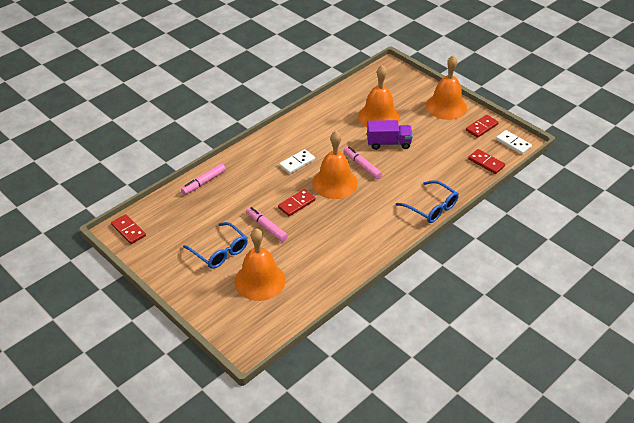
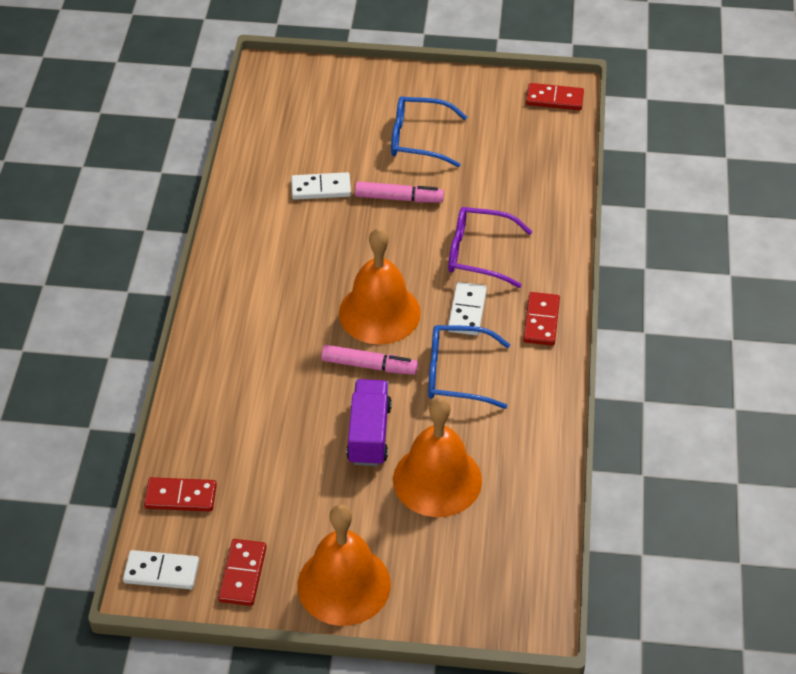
camera: 140 degrees right, 5 degrees up
(203, 182) = (552, 205): pink marker -> none
(260, 281) = (332, 136): orange bell -> none
(263, 182) = (478, 253): none -> purple glasses
(296, 204) = (397, 250): red domino -> red domino (541, 321)
(297, 255) = (321, 188): none -> white domino
(388, 143) = (369, 434): purple truck -> purple truck turned 135 degrees clockwise
(431, 208) = (204, 359): blue glasses -> blue glasses (456, 374)

